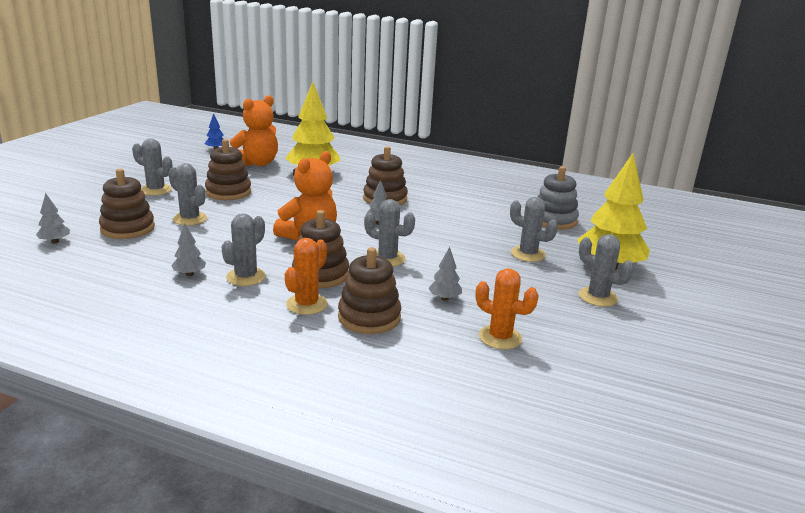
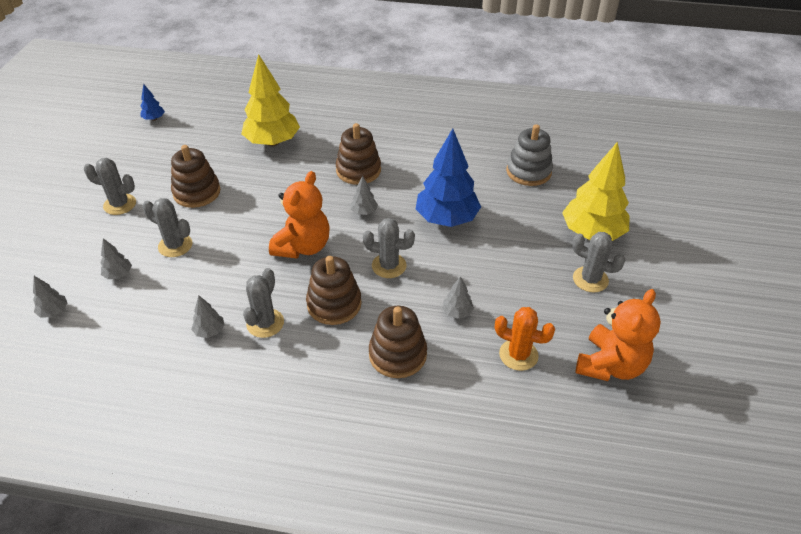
camera: 10 degrees left, 20 degrees up
(128, 228) = (118, 274): brown stacking toy -> grey tree
(257, 163) = (207, 135): orange teddy bear -> orange teddy bear (610, 365)
(306, 304) = (335, 349): orange cactus -> none
(458, 238) = (446, 219): none -> blue tree
(528, 254) = (516, 230): grey cactus -> none

